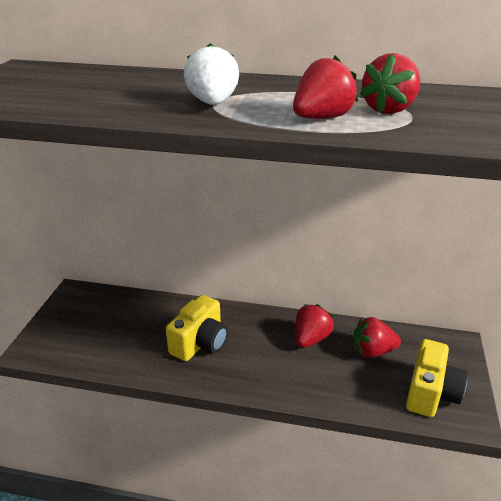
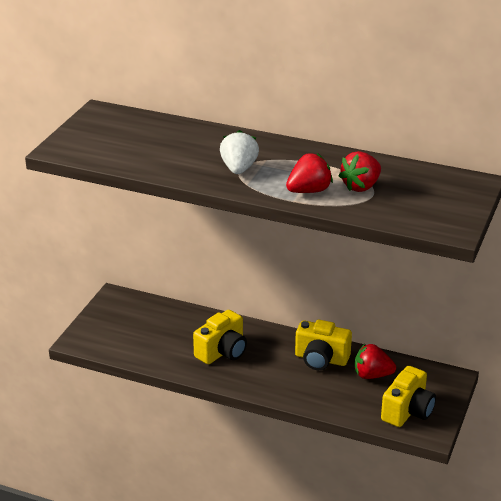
camera: 10 degrees right, 0 degrees up
(311, 339) = (321, 359): red strawberry -> yellow camera

